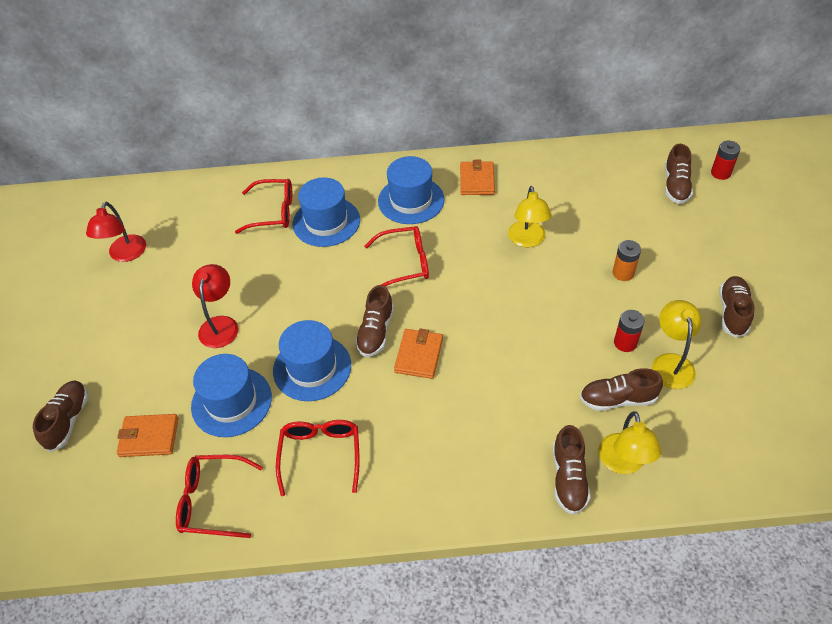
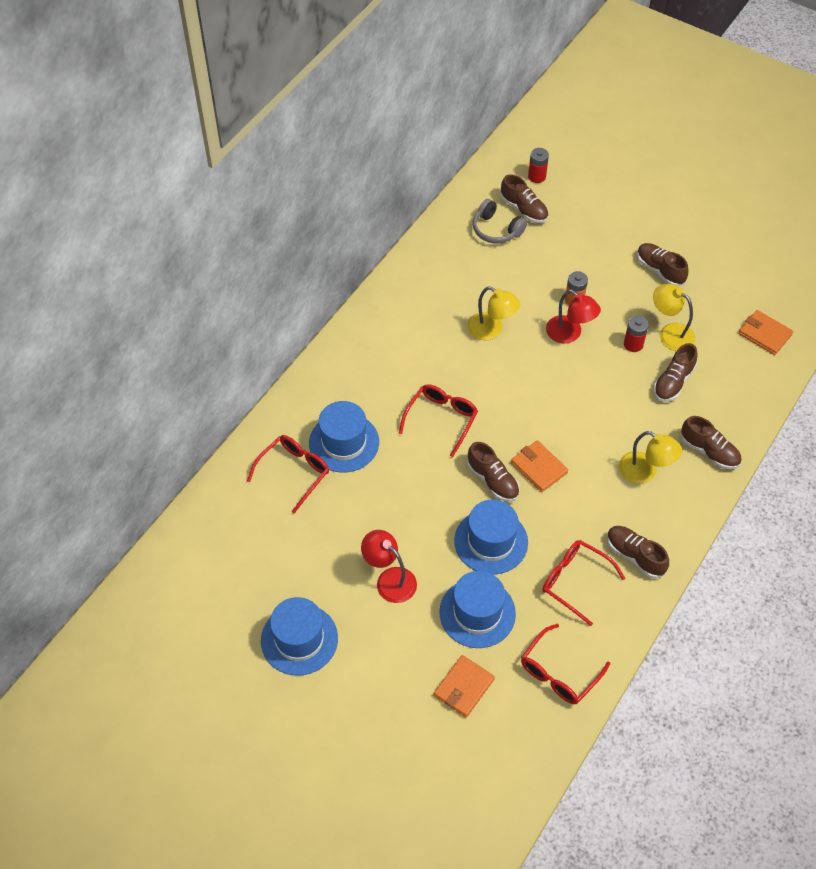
camera: 55 degrees left, 5 degrees up
(68, 420) = (395, 739): brown shoe -> brown shoe (634, 556)
(125, 255) = (236, 610): red lamp -> red lamp (569, 334)
(411, 200) = (377, 372): blue hat -> blue hat (299, 639)
(477, 180) = (398, 316): orange wallet -> orange wallet (764, 334)
(623, 463) = (721, 415): yellow lamp -> yellow lamp (645, 472)
(632, 183) = (496, 230): none -> grey headphones

